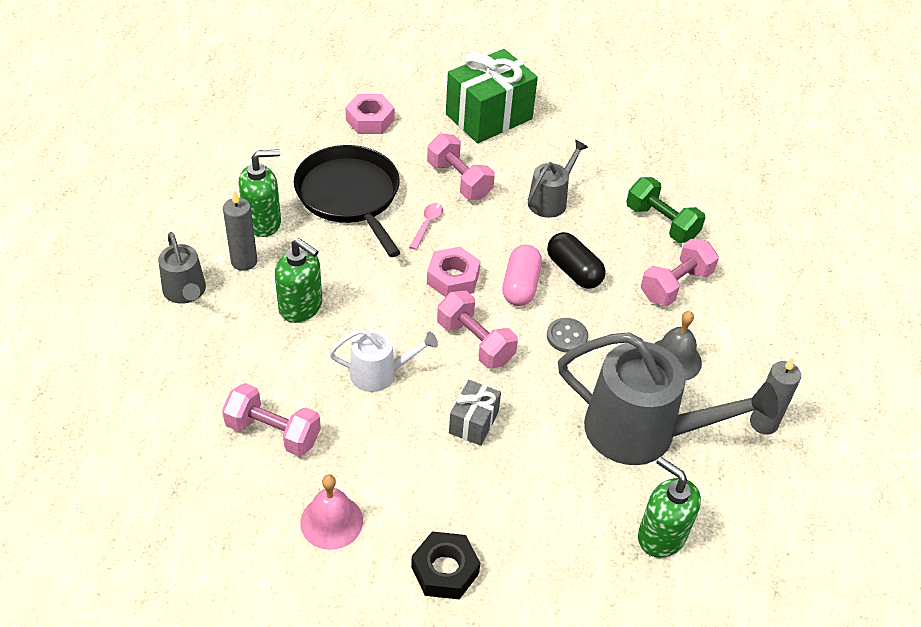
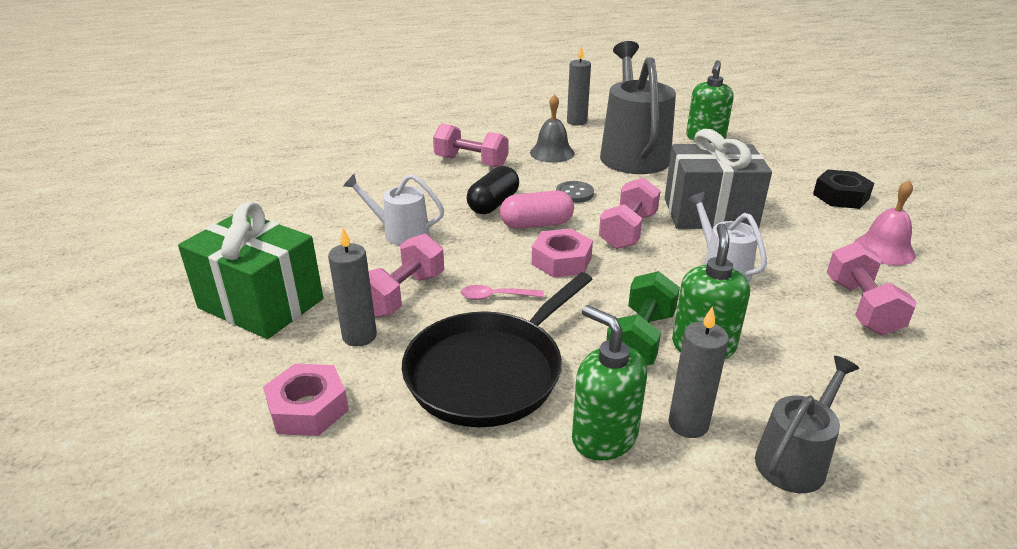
camera: 110 degrees left, 15 degrees down
(423, 151) = (359, 336): none -> grey candle
(473, 422) = (709, 213): grey gift -> grey gift, size x1.95
(550, 200) = (400, 233): grey watering can -> white watering can
(661, 223) = (396, 177): green dumbbell -> green dumbbell (640, 339)

